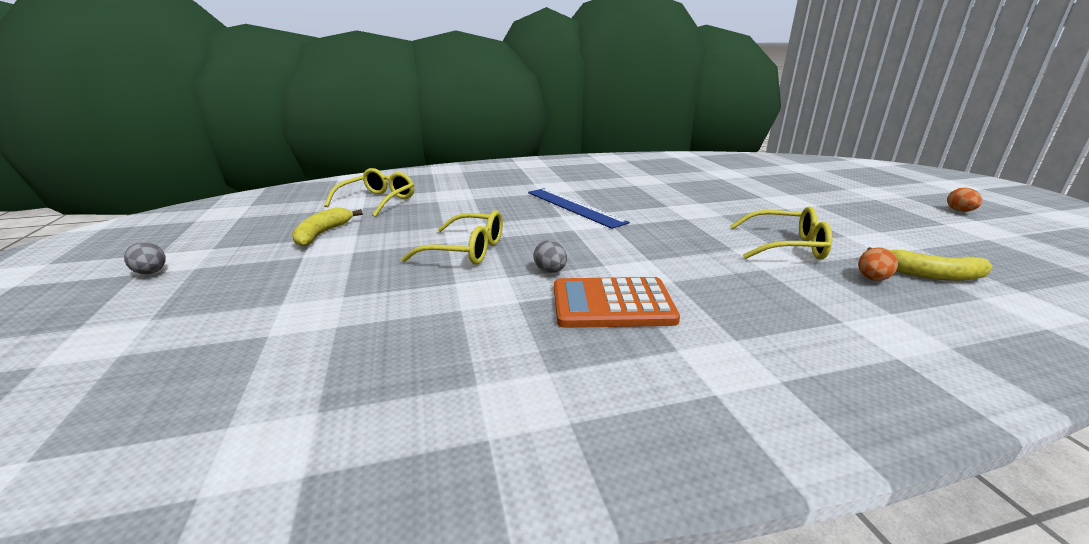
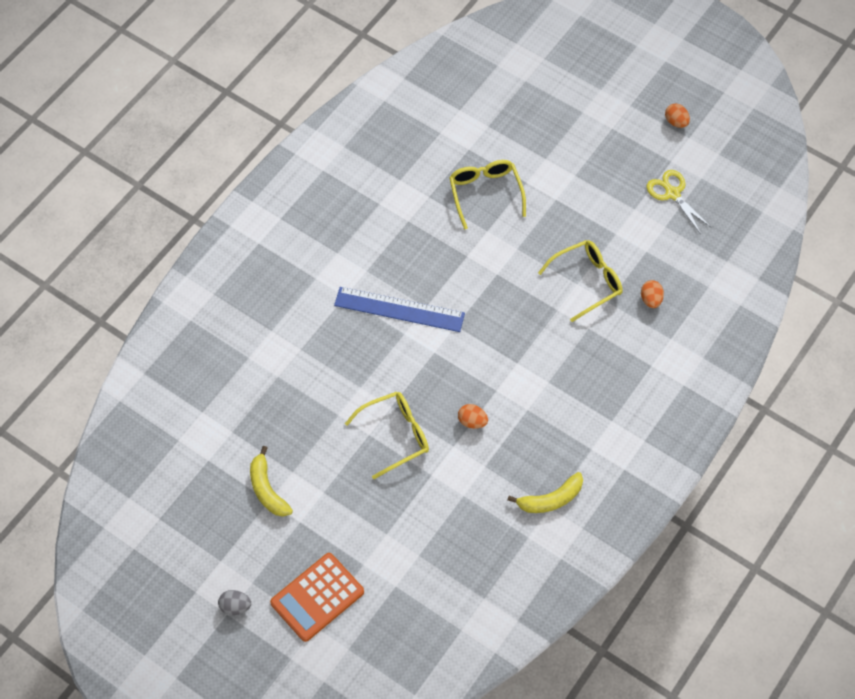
camera: 40 degrees left, 35 degrees up
(378, 201) = (227, 412): yellow glasses -> yellow glasses (485, 193)
(550, 271) = (472, 421): grey egg -> orange egg
(612, 304) = (535, 432): orange calculator -> orange calculator (317, 597)
(930, 275) = (679, 270): yellow banana -> yellow banana (550, 499)
(940, 236) = (672, 194): none -> yellow scissors

